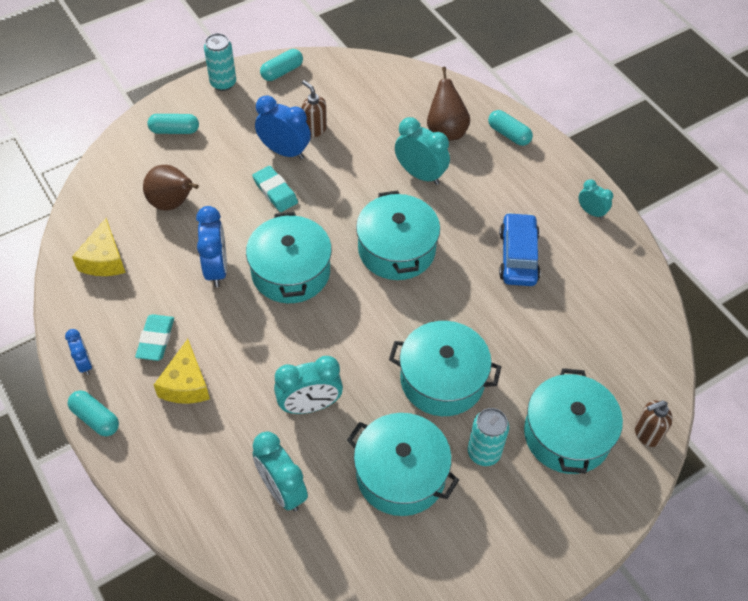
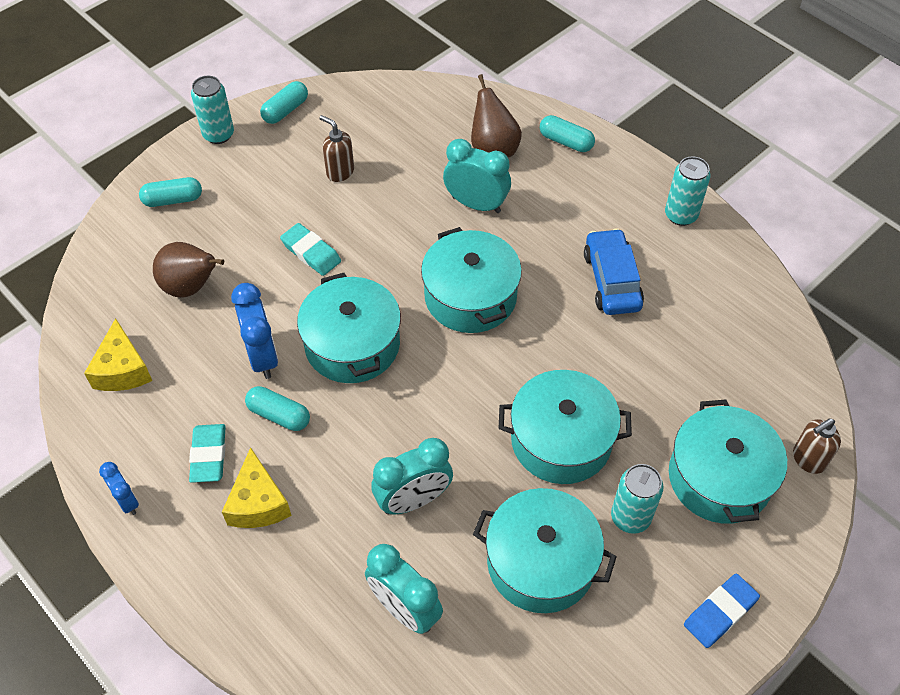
camera: 10 degrees left, 0 degrees up
(95, 418) = (156, 566): turquoise capsule -> turquoise capsule (279, 415)
(284, 151) = (311, 203): blue clock -> none
(539, 543) = (720, 612): none -> blue eraser
(591, 212) = (680, 215): turquoise clock -> turquoise can

